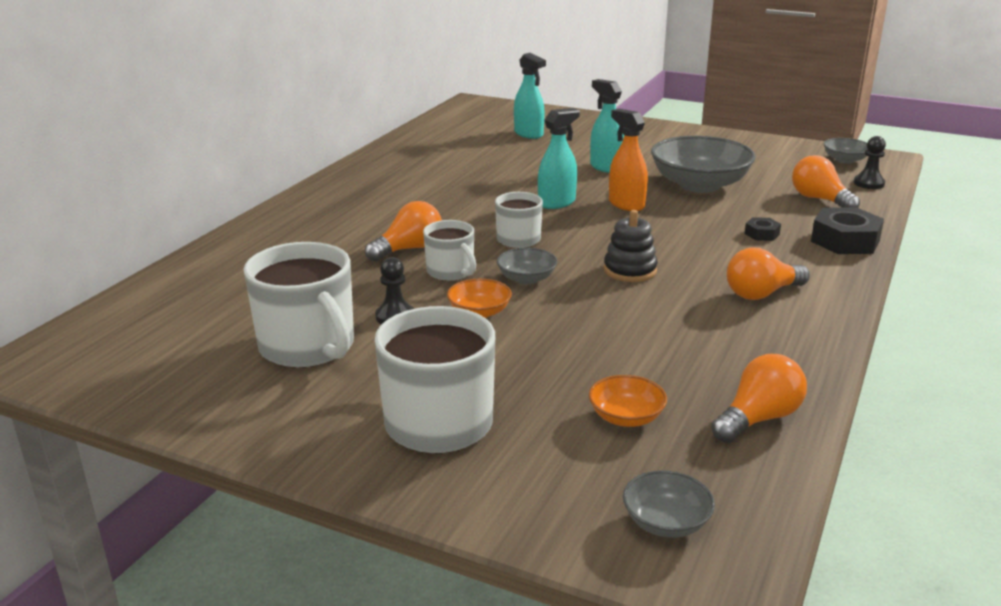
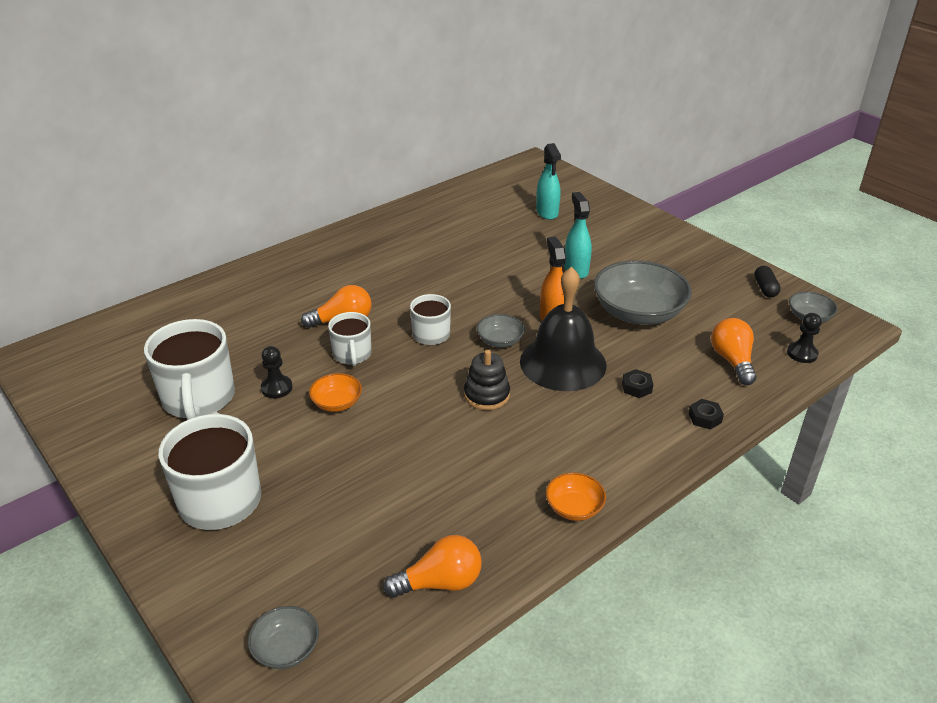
camera: 25 degrees right, 10 degrees up
(526, 278) = (400, 379): grey bowl -> grey bowl (500, 341)
(557, 203) = (497, 301): turquoise spray bottle -> none
(626, 417) = (347, 543): orange bowl -> orange bowl (574, 508)
(674, 232) = (563, 363): none -> black bell
(761, 293) = (569, 455): orange light bulb -> none
(787, 149) = (765, 288): none -> black capsule
(845, 241) = (705, 418): black nut -> black nut, size x0.50

